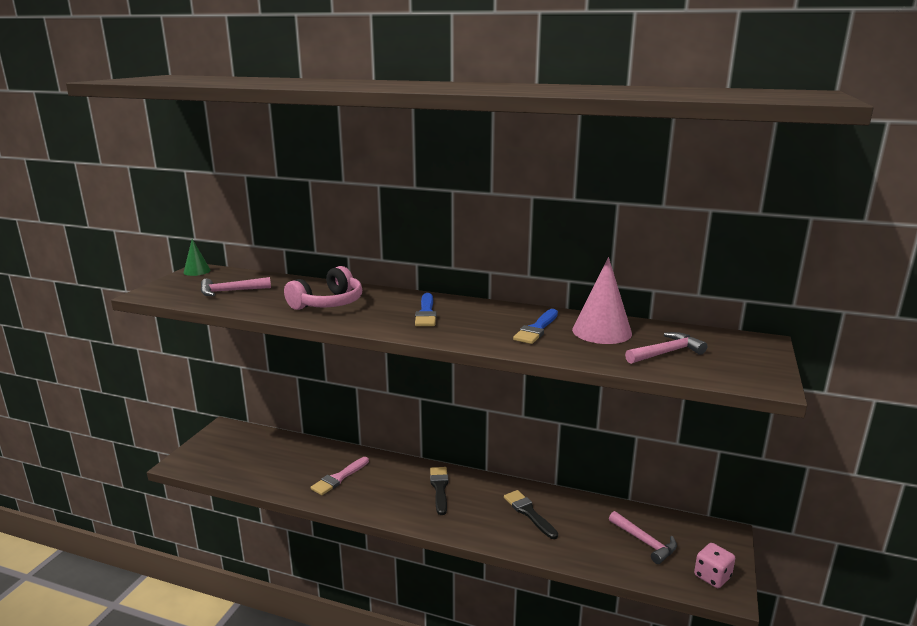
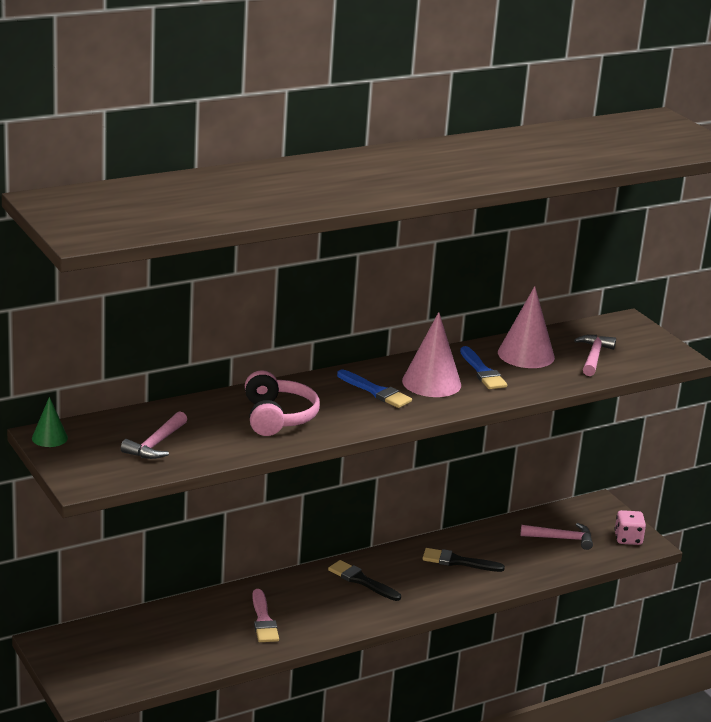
camera: 50 degrees left, 5 degrees up
(479, 321) = (431, 382): none -> pink cone

